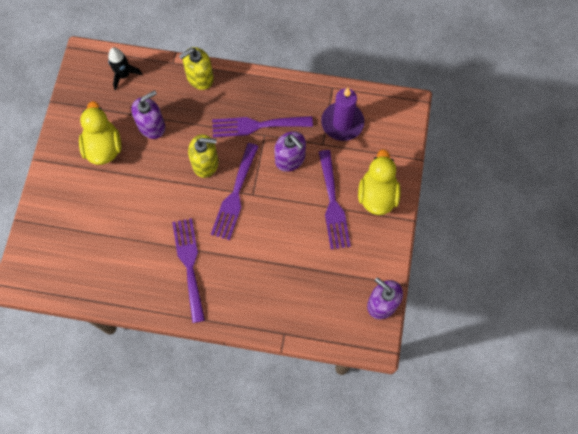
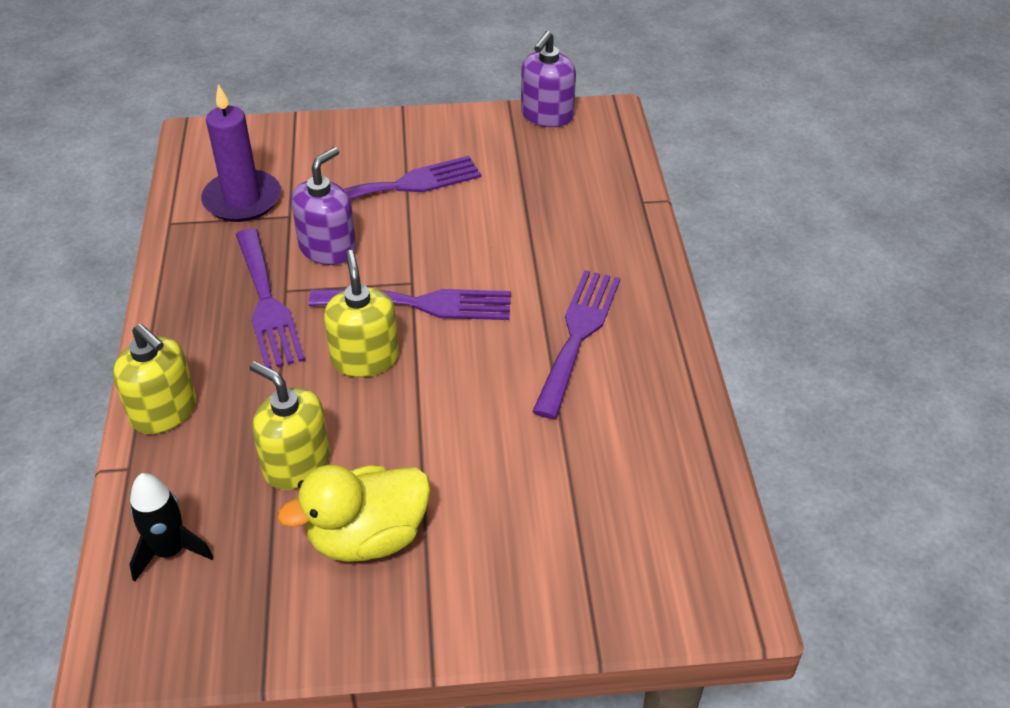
camera: 105 degrees left, 25 degrees down
(151, 126) = (297, 464): purple soap dispenser -> yellow soap dispenser
(189, 264) = (578, 335): purple fork -> purple fork turned 135 degrees clockwise
(377, 195) = (370, 144): yellow duck -> none

